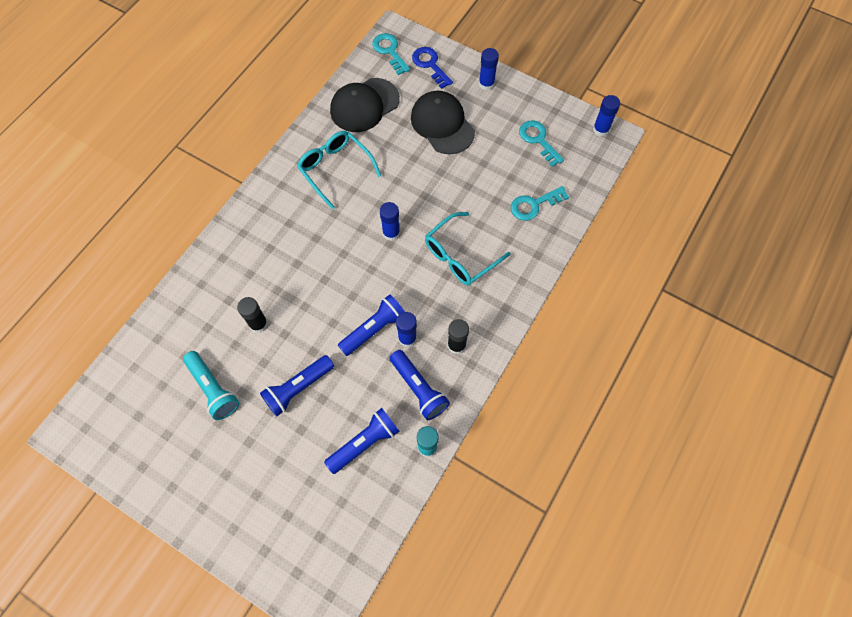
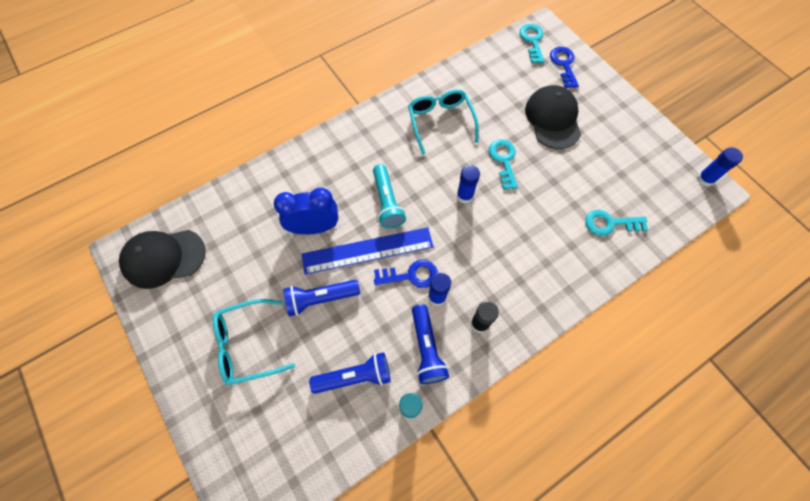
camera: 25 degrees right, 0 degrees up
(213, 389) = (251, 267): turquoise flashlight -> turquoise flashlight (387, 202)
(258, 324) = (314, 227): black glue stick -> blue clock
(322, 324) = (367, 251): none -> blue ruler
(364, 105) = (490, 78): black cap -> black cap (163, 258)
(374, 329) = (411, 275): blue flashlight -> blue key
(460, 256) = (519, 242): turquoise glasses -> turquoise glasses (247, 345)
(486, 84) = (609, 98): blue glue stick -> none
(538, 140) = (638, 166): turquoise key -> turquoise key (504, 160)

